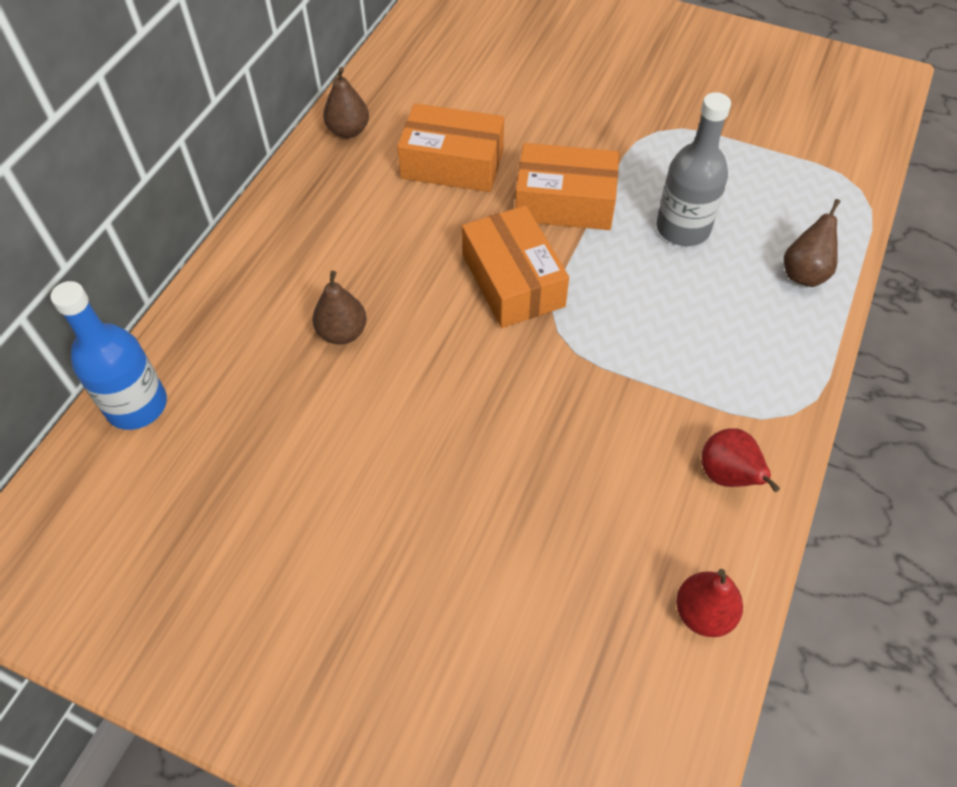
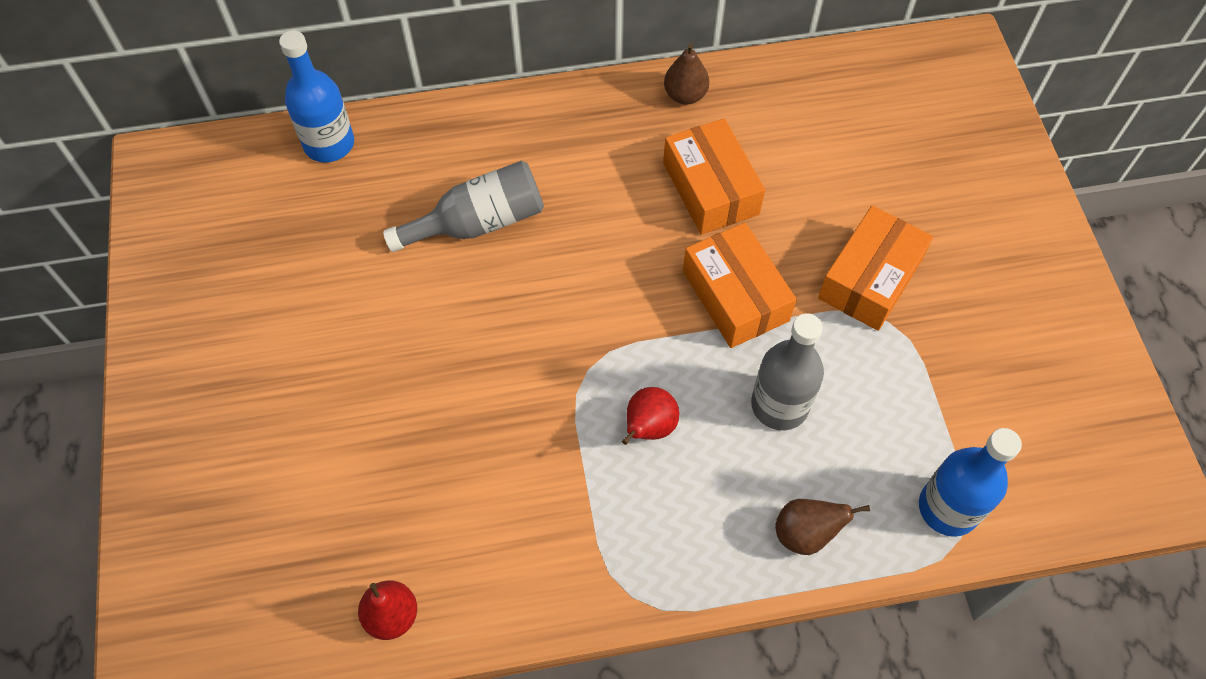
camera: 55 degrees right, 5 degrees up
(342, 333) = (478, 223): brown pear -> grey bottle
(513, 281) = (616, 307): orange box -> orange box (870, 279)
(728, 476) = (531, 573): red pear -> red pear (648, 428)
(833, 183) = (948, 508): none -> blue bottle

